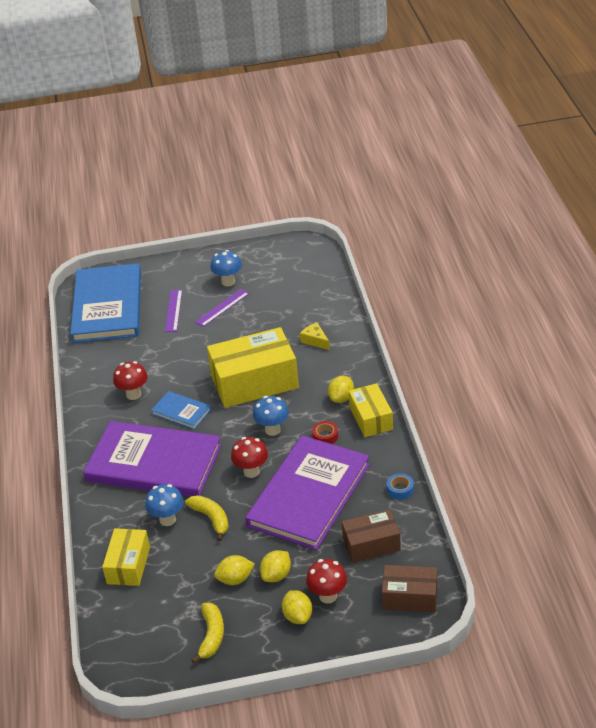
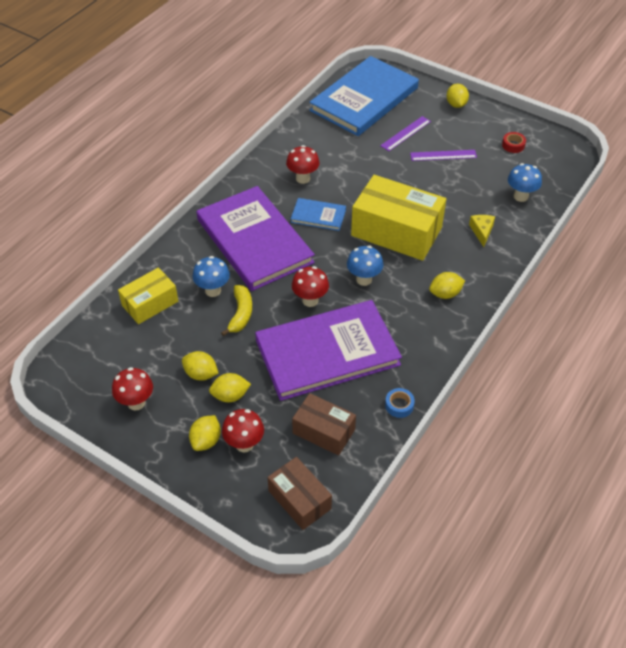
camera: 40 degrees right, 10 degrees up
(181, 412) = (318, 216): blue book -> blue book turned 60 degrees counterclockwise
(186, 266) = (456, 104): none -> yellow lemon
(212, 636) = (136, 403): yellow banana -> red mushroom
(228, 282) = (472, 138): blue mushroom -> blue mushroom (520, 196)
(325, 436) = (395, 315): red tape -> red tape (513, 145)
(371, 418) = (447, 328): yellow box -> none

